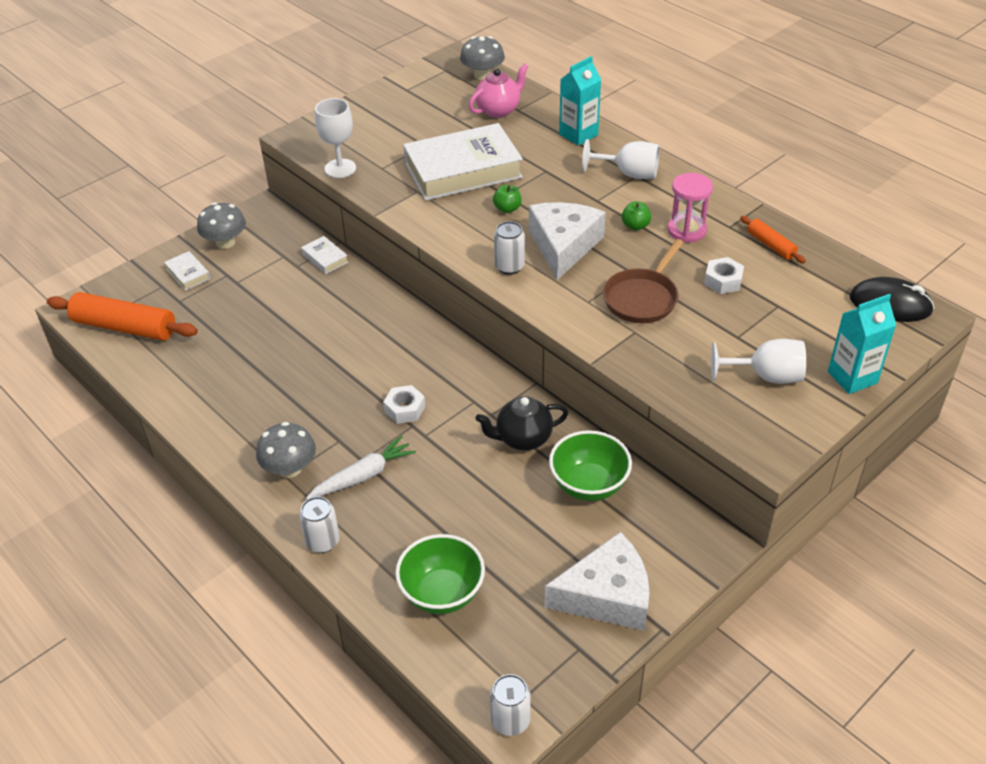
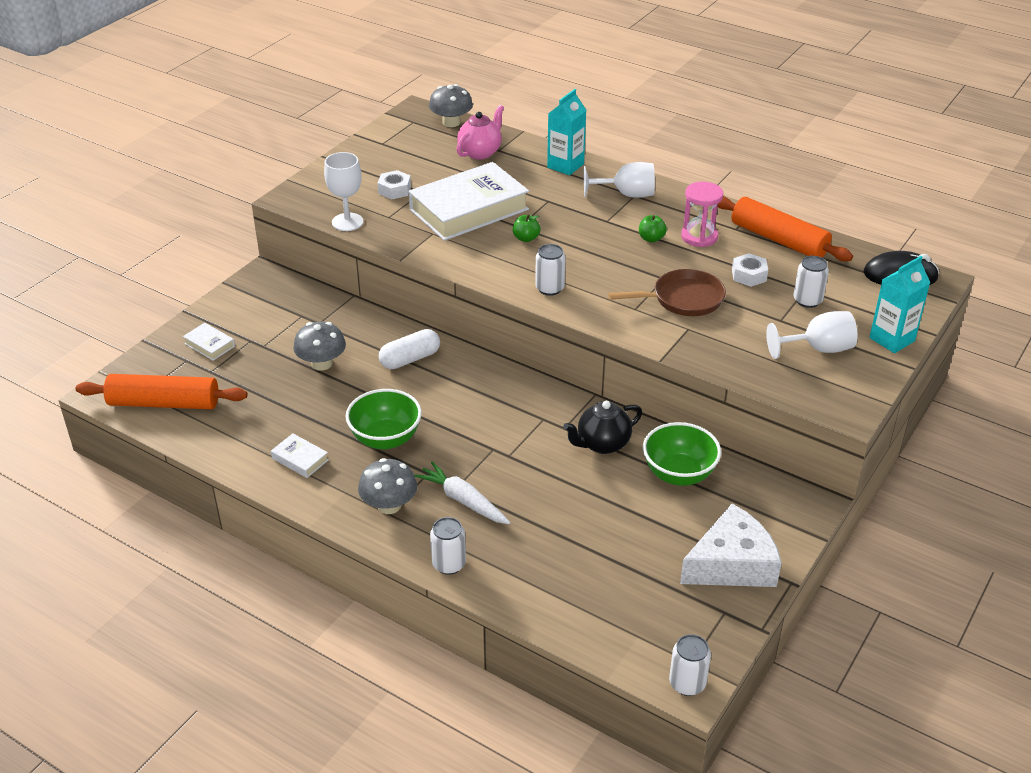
camera: 15 degrees left, 5 degrees down
(225, 242) = (236, 310): grey mushroom -> grey mushroom (321, 363)
(325, 258) = (345, 312): white book -> white book (300, 459)
(362, 476) = (463, 501): white carrot -> white carrot turned 90 degrees counterclockwise
(368, 317) = (410, 359): none -> white capsule
(405, 409) = (480, 436): white nut -> white nut (394, 190)
(442, 593) = (581, 589): green bowl -> green bowl (385, 439)
(563, 246) = (592, 264): white cheese -> none
(642, 298) = (683, 299): brown pan -> brown pan turned 120 degrees counterclockwise
(771, 245) = (778, 240): orange rolling pin -> orange rolling pin, size x1.94
(775, 319) = (807, 300): none -> white can

